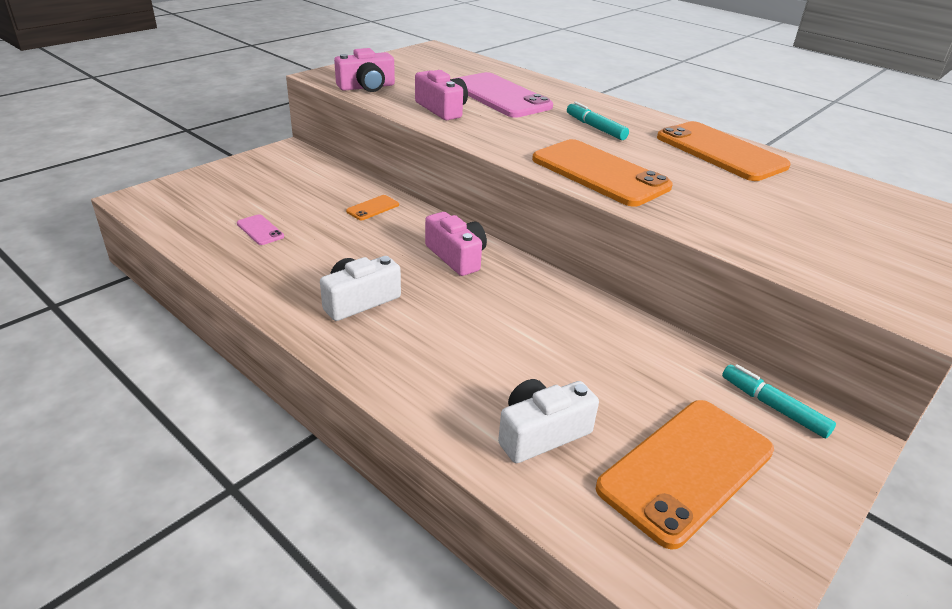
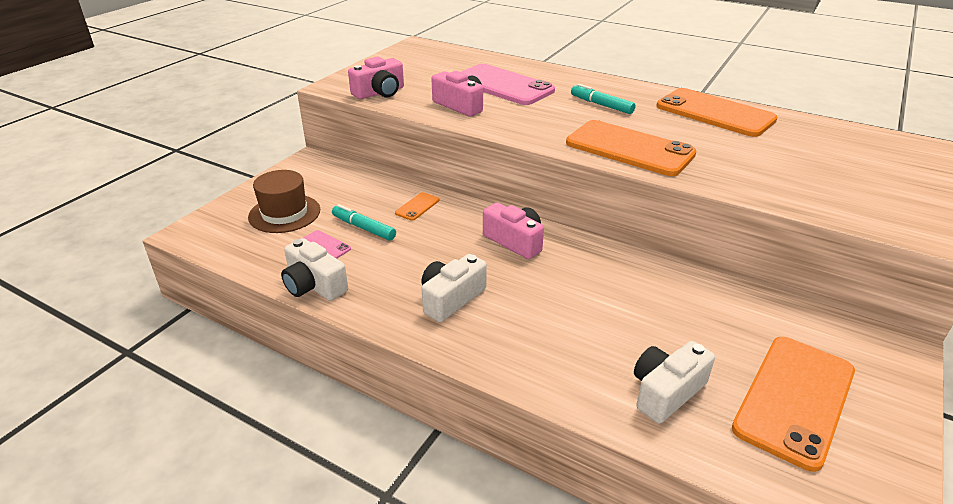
camera: 10 degrees left, 0 degrees up
(229, 265) = (314, 285): none -> white camera
(237, 195) = (284, 213): none -> brown hat
(773, 407) = (834, 331): turquoise marker -> turquoise marker (363, 228)

